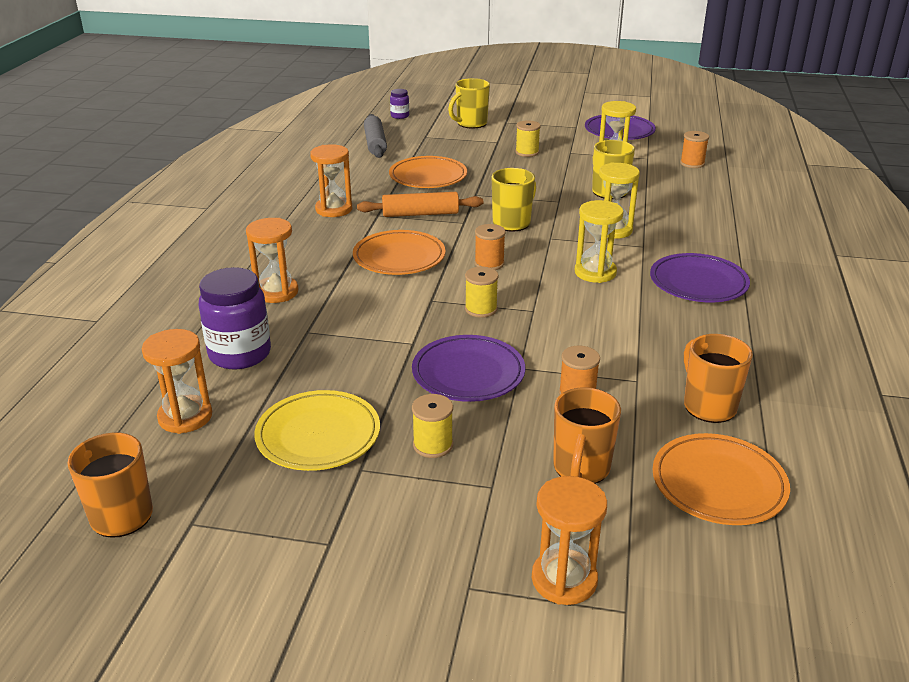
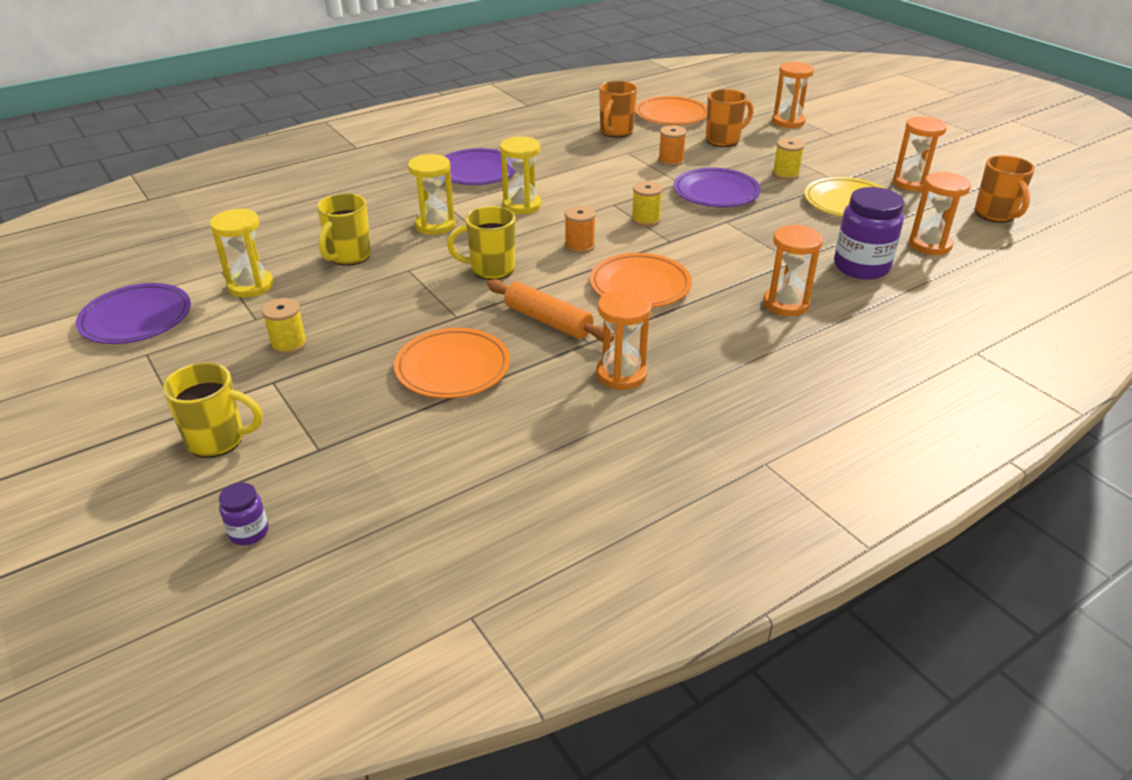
camera: 135 degrees left, 5 degrees up
(265, 522) = (911, 183): none -> orange hourglass
(375, 143) = (399, 475): grey rolling pin -> none
(692, 163) = (211, 245): orange spool -> none

